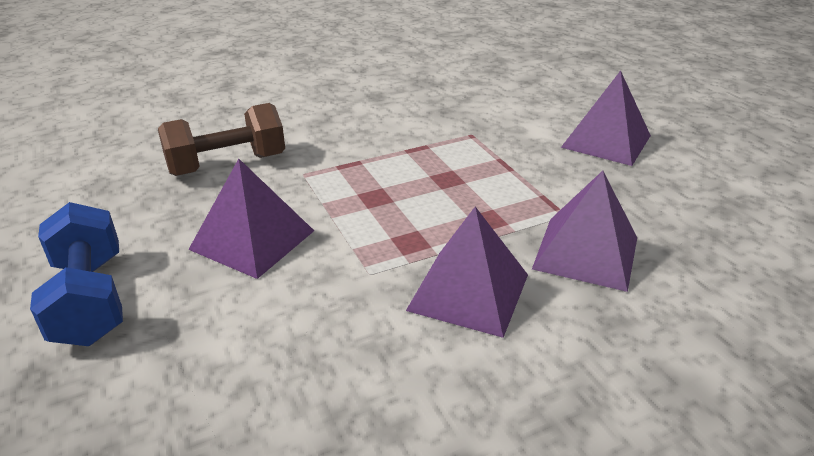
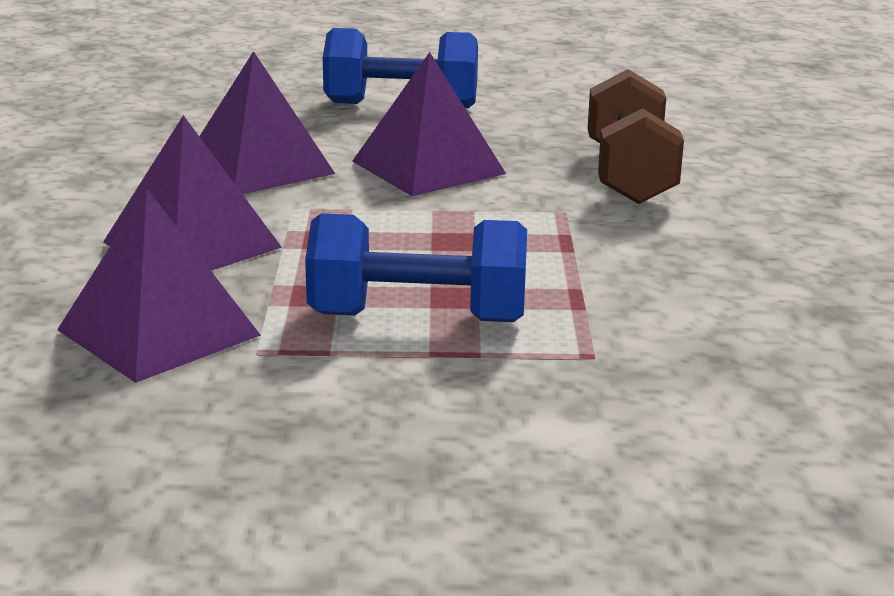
camera: 115 degrees right, 10 degrees down
(482, 181) = (418, 318): none -> blue dumbbell
(606, 141) = (441, 487): purple pyramid -> purple pyramid (259, 167)

